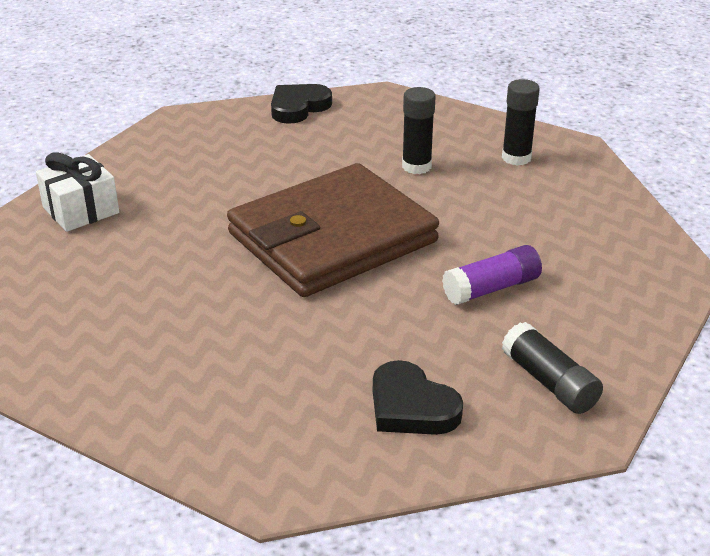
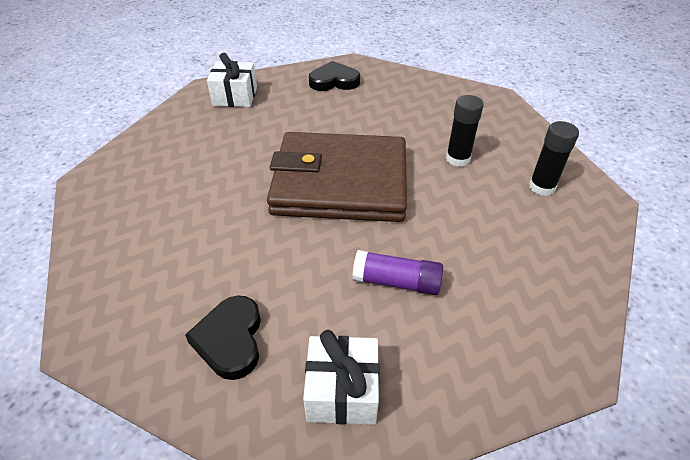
camera: 40 degrees right, 10 degrees up
(298, 107) = (430, 84): black heart -> black heart (334, 81)
(549, 382) = (342, 391): black glue stick -> white gift

